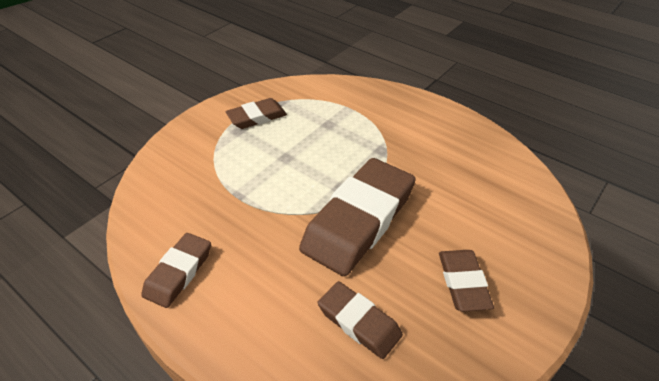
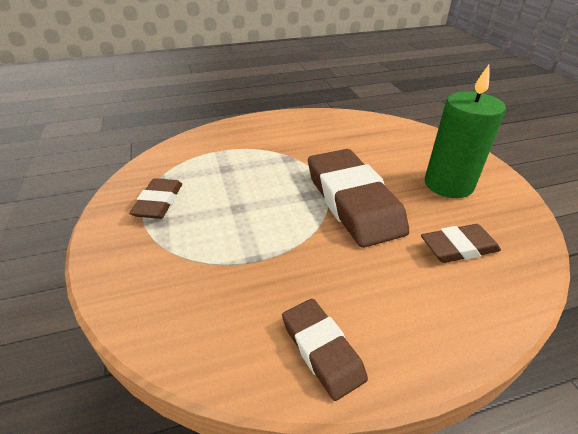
camera: 55 degrees left, 5 degrees down
(463, 282) = (448, 184): brown eraser -> green candle

